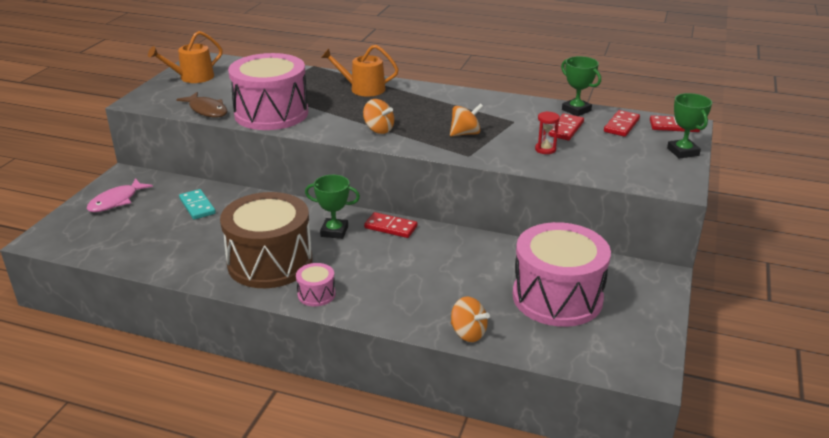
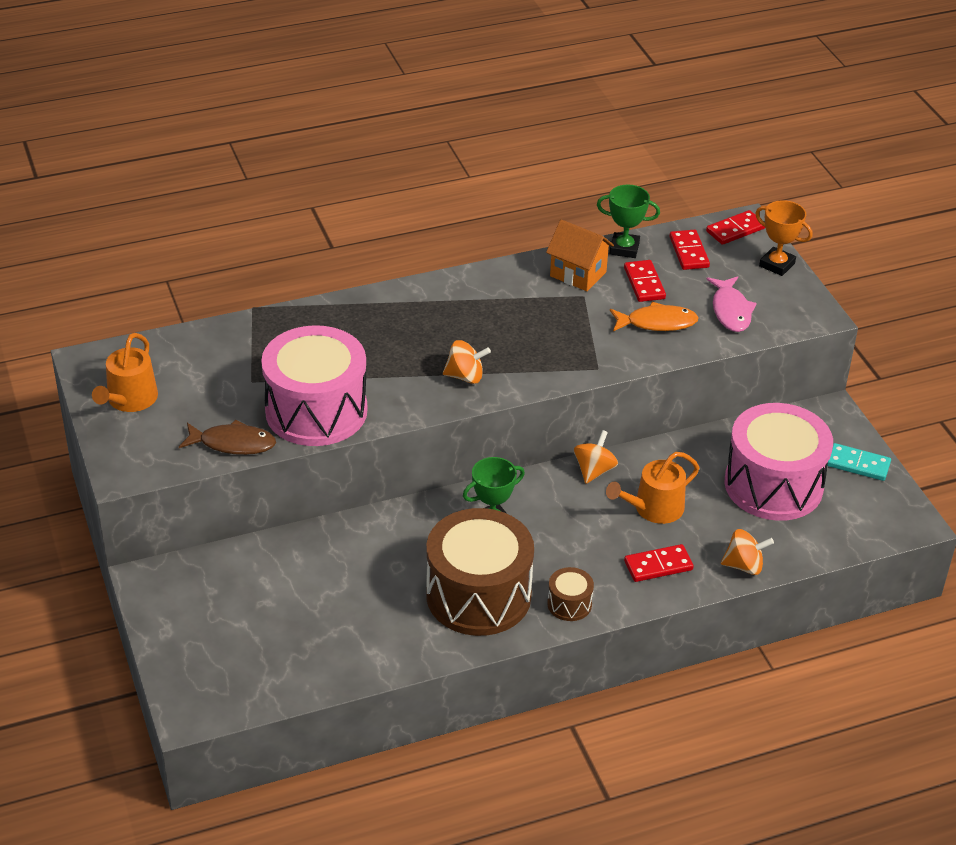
camera: 40 degrees left, 10 degrees up
(116, 201) = (198, 618): pink fish -> pink fish (731, 311)
(197, 206) = (303, 572): turquoise domino -> turquoise domino (858, 464)
(316, 294) = (569, 604): pink drum -> brown drum
(363, 89) = (365, 320): orange watering can -> orange watering can (653, 508)
(391, 227) = (540, 487): red domino -> red domino (658, 565)
(465, 133) = (558, 338): orange spinning top -> orange spinning top (594, 470)
(525, 111) = (578, 274): none -> orange house
(545, 149) = (657, 323): red hourglass -> orange fish
(683, 152) = (777, 265): green trophy -> orange trophy

